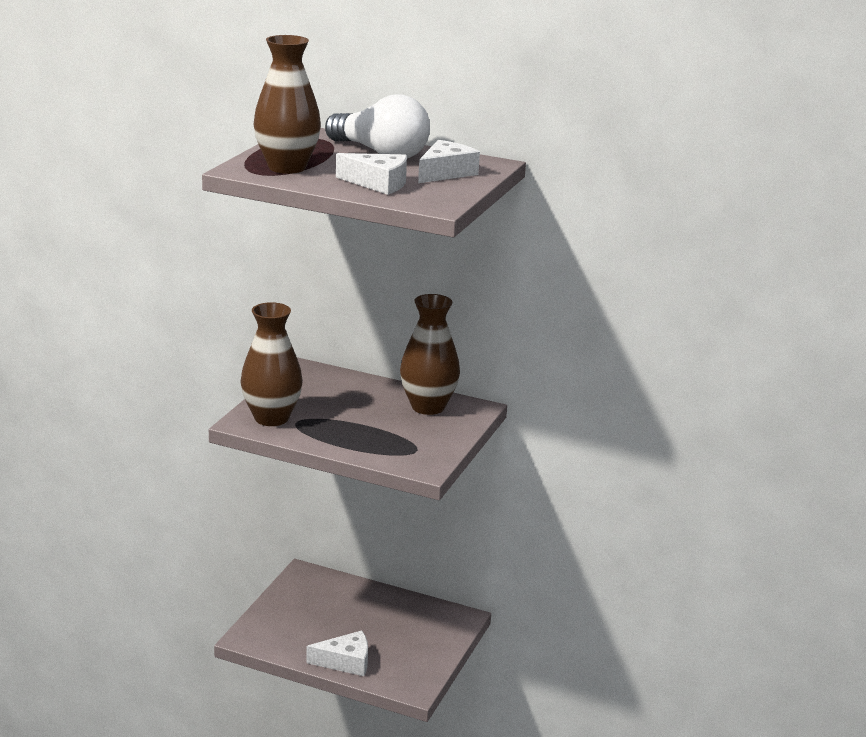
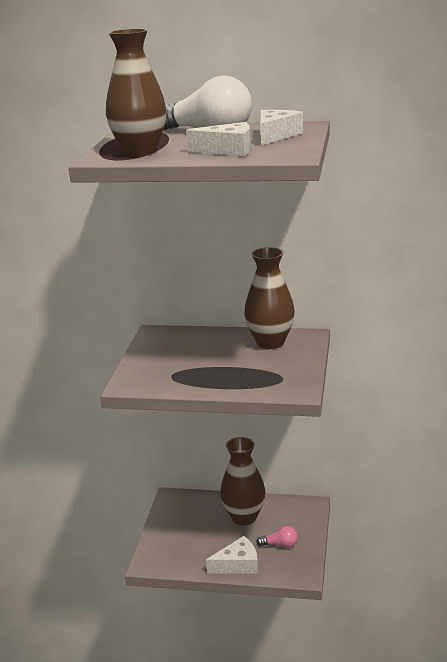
camera: 10 degrees left, 0 degrees up
(271, 418) = (149, 376): brown vase -> brown vase (244, 517)
(404, 652) = (280, 545): none -> pink light bulb

